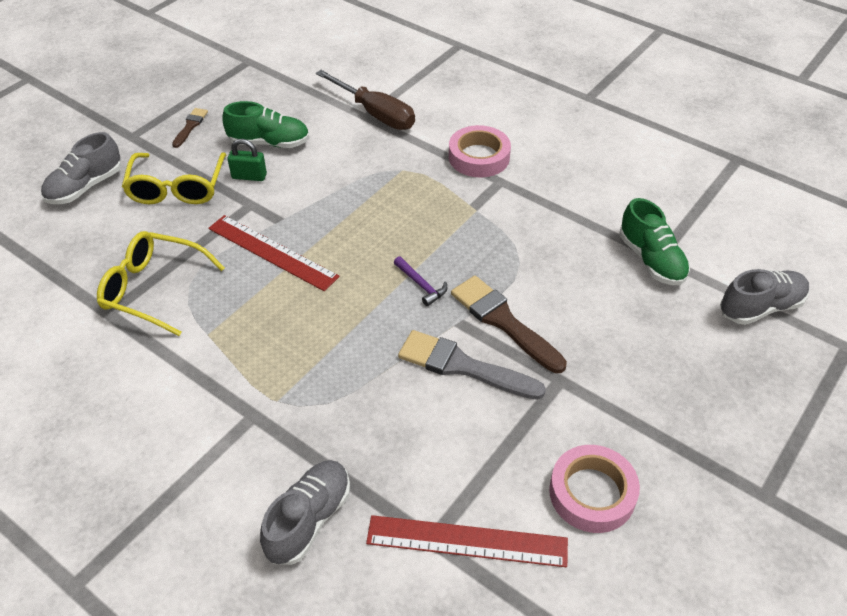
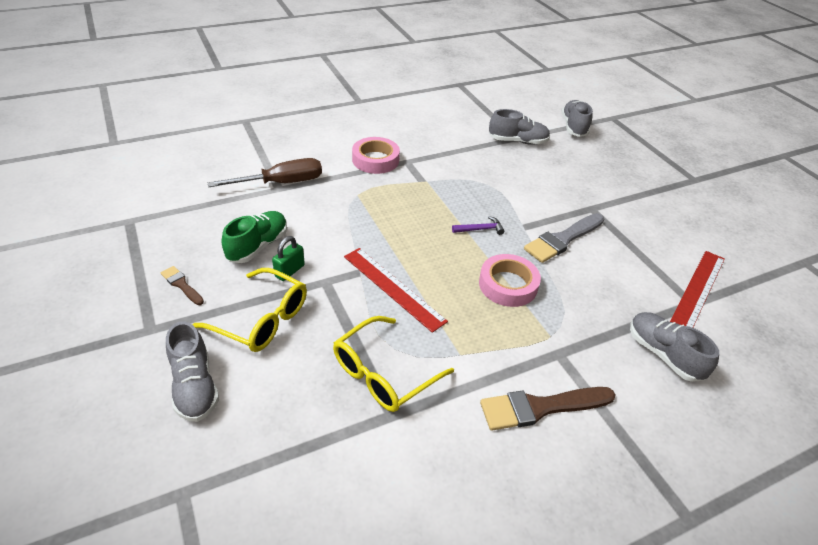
camera: 65 degrees left, 5 degrees down
(272, 252) = (393, 288): red ruler -> red ruler turned 75 degrees clockwise
(503, 321) = (534, 210): brown brush -> brown brush (540, 407)
(592, 493) = (677, 230): pink tape -> pink tape (508, 285)
(651, 260) = (517, 141): green shoe -> grey shoe

